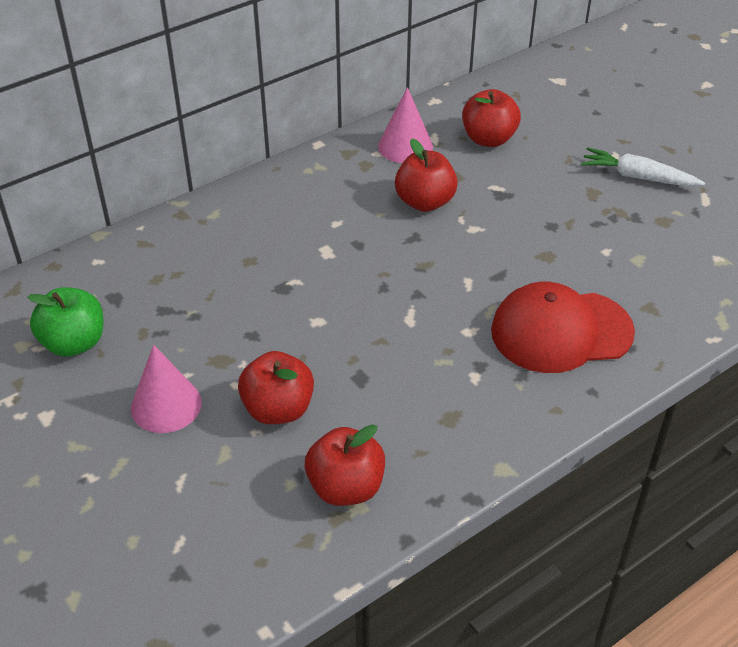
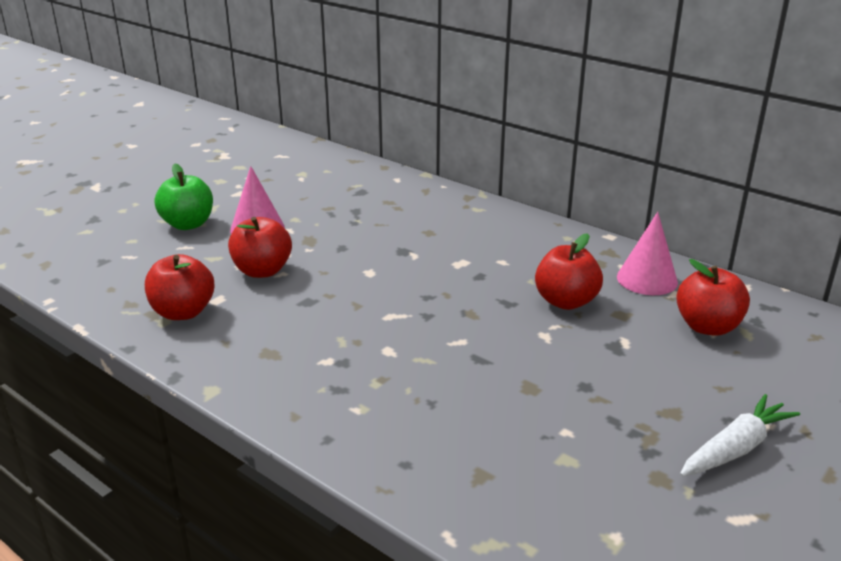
camera: 75 degrees right, 15 degrees down
(74, 343) = (309, 188): green apple -> green apple (188, 224)
(561, 331) = (411, 408): red cap -> none
(637, 177) = (735, 448): white carrot -> white carrot turned 45 degrees clockwise

